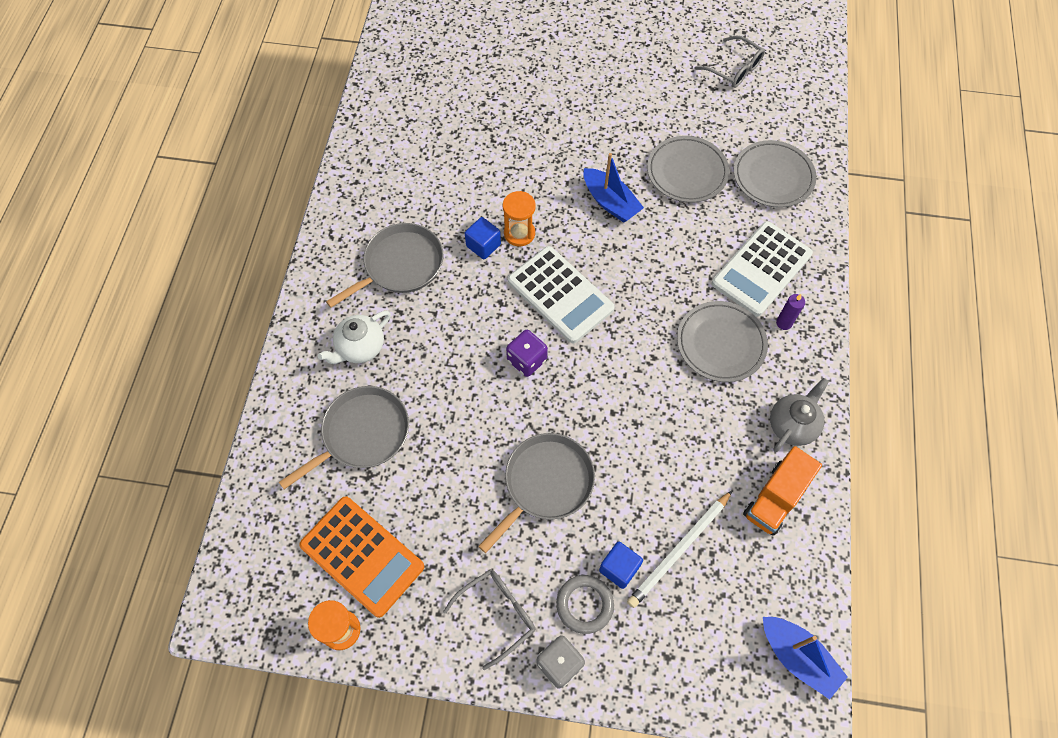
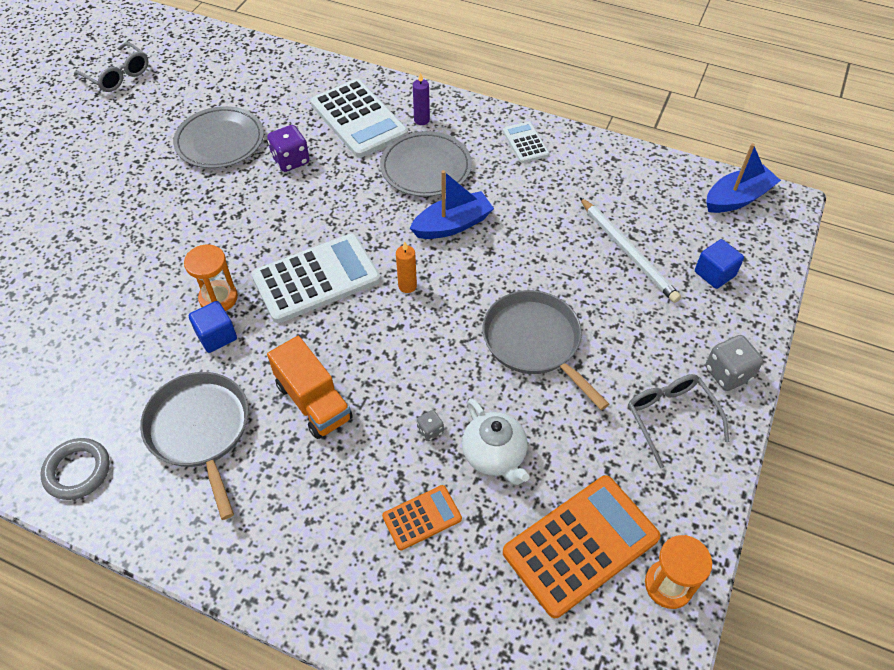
camera: 75 degrees left, 10 degrees down
(360, 347) = (299, 499): white teapot -> white teapot (494, 455)
(362, 434) = (422, 517): grey pan -> orange calculator
(437, 421) = (430, 430): none -> grey dice
(527, 360) = (384, 327): purple dice -> purple dice (291, 160)
(575, 366) = (407, 286): none -> orange candle
(584, 604) = (670, 338): grey ring -> grey ring (77, 471)
(610, 202) = (222, 209): blue boat -> blue boat (452, 225)
(619, 568) = (638, 302): blue cube -> blue cube (714, 274)
(734, 69) = (118, 75): grey glasses -> grey glasses turned 75 degrees clockwise
(773, 177) = (261, 84): grey plate -> none
(775, 498) = (592, 173): orange truck -> orange truck (313, 401)
(792, 425) = (525, 143): grey teapot -> white calculator

